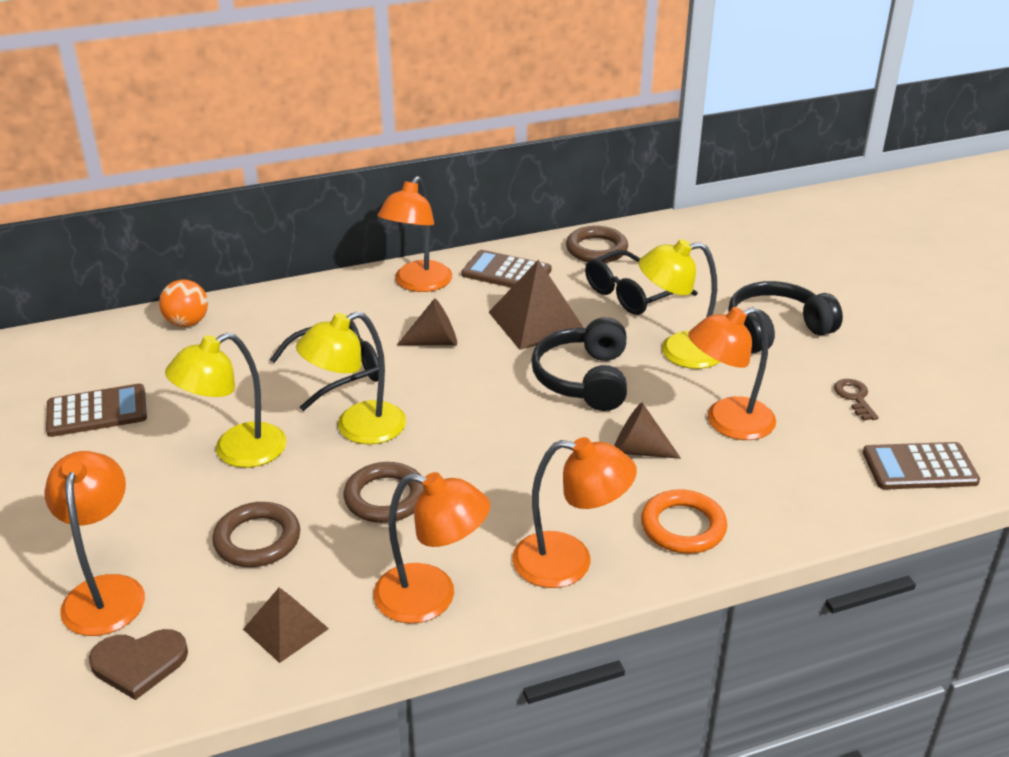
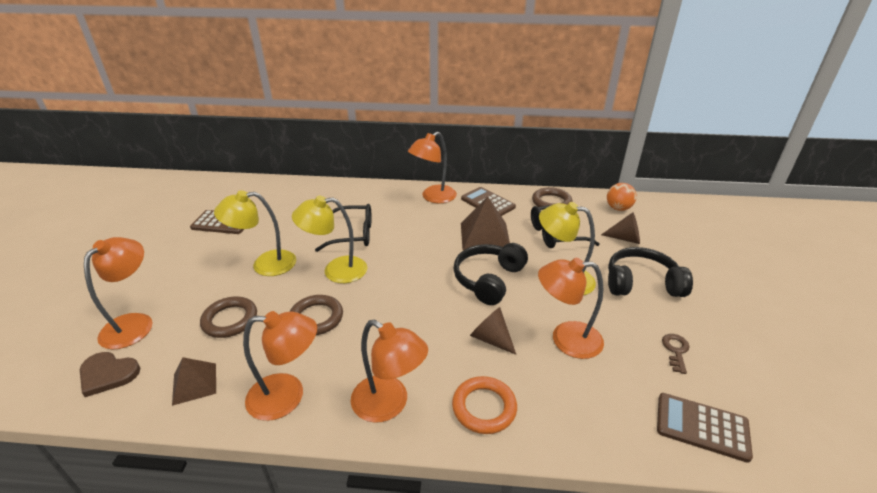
camera: 25 degrees right, 0 degrees up
(187, 323) = (302, 189): orange ball -> orange ball (618, 208)
(431, 598) = (287, 396): orange lamp -> orange lamp turned 45 degrees counterclockwise
(434, 341) = (417, 232): brown cone -> brown cone (625, 238)

